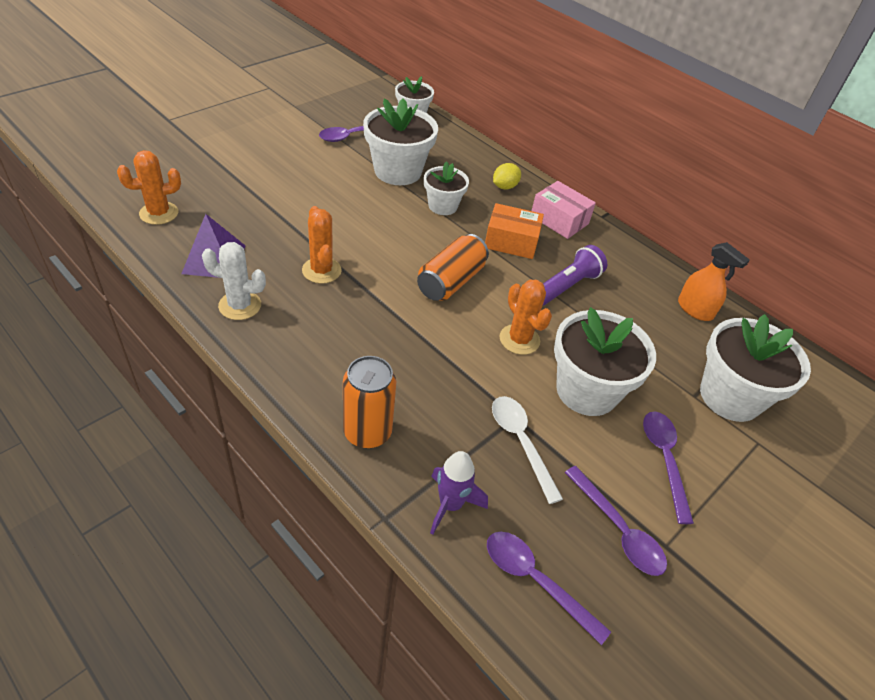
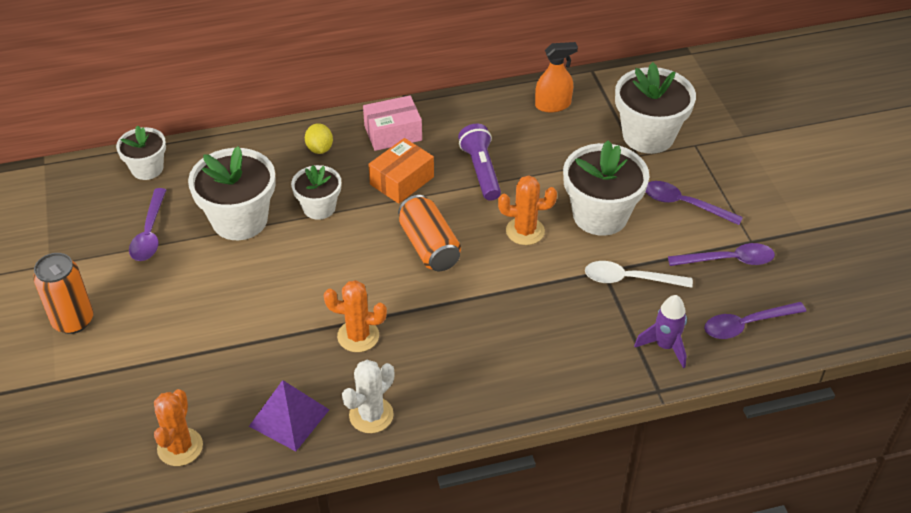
camera: 55 degrees left, 0 degrees up
(367, 432) = (572, 371): orange can -> orange can (73, 320)

